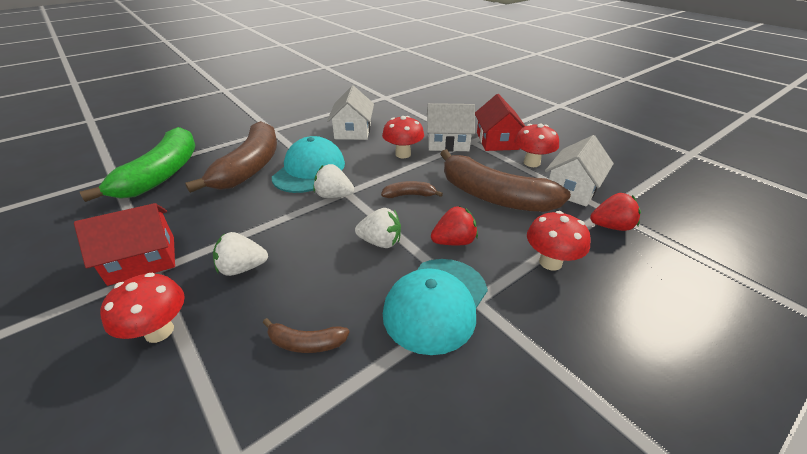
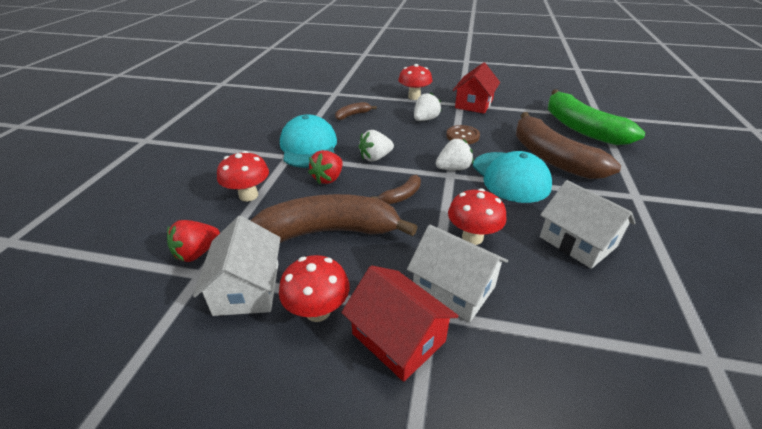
camera: 140 degrees right, 0 degrees up
(260, 221) = (462, 136): none -> brown button
(448, 143) = (454, 288): white house -> white house turned 75 degrees clockwise

